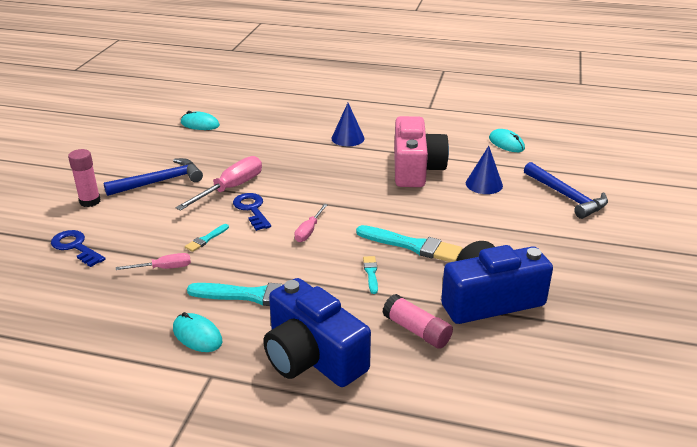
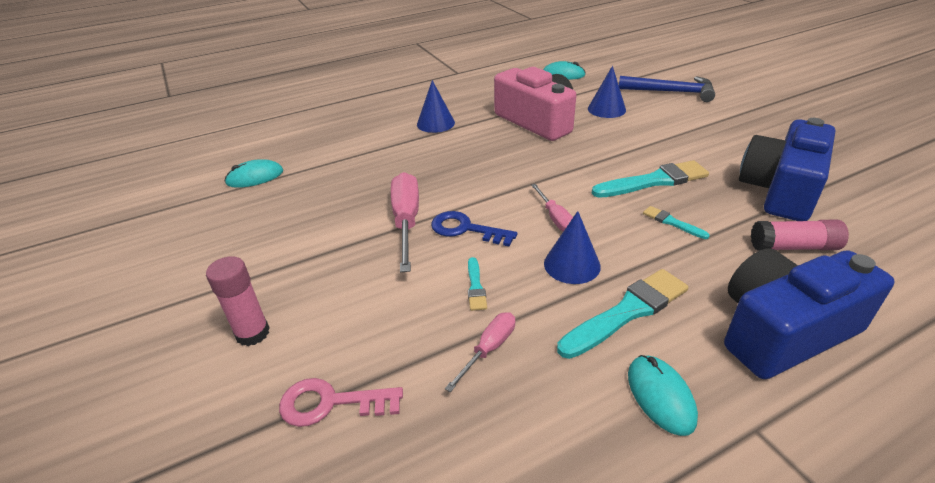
camera: 40 degrees left, 5 degrees up
(75, 247) = (331, 403): blue key -> pink key
(160, 181) = (310, 258): blue hammer -> none
(197, 335) = (660, 396): turquoise mouse -> turquoise mouse turned 75 degrees clockwise
(270, 258) = (572, 264): none -> blue cone
(312, 356) = (783, 330): blue camera -> blue camera turned 150 degrees clockwise

